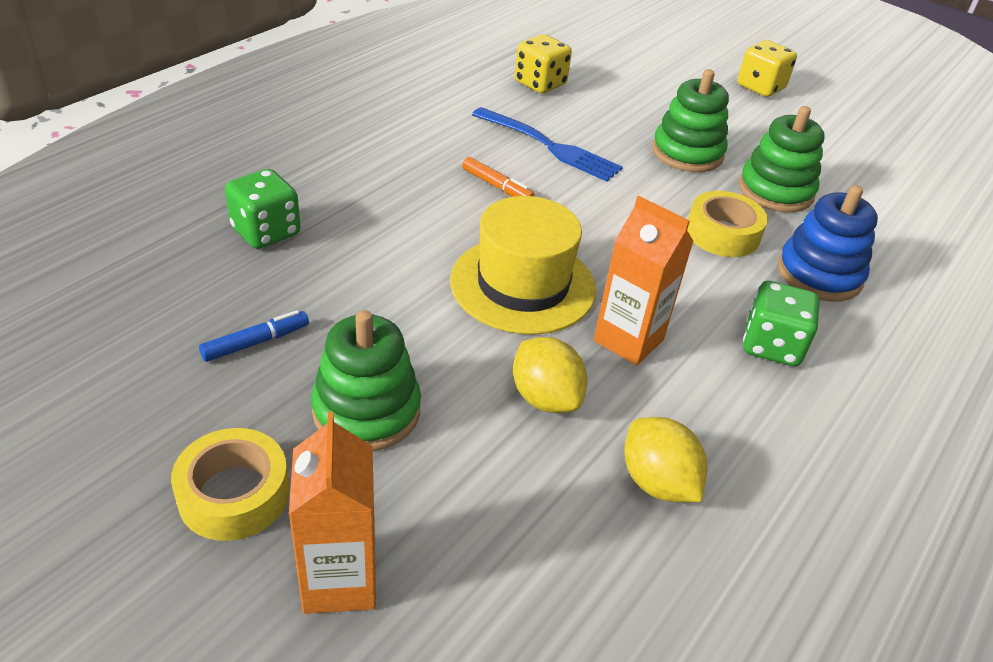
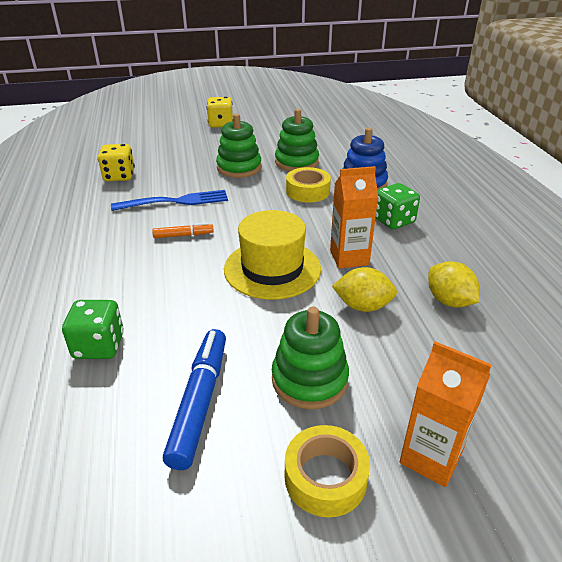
camera: 45 degrees left, 5 degrees down
(256, 342) = (200, 401): blue marker -> blue marker, size x1.86
(657, 482) = (449, 301): yellow lemon -> yellow lemon turned 45 degrees clockwise

